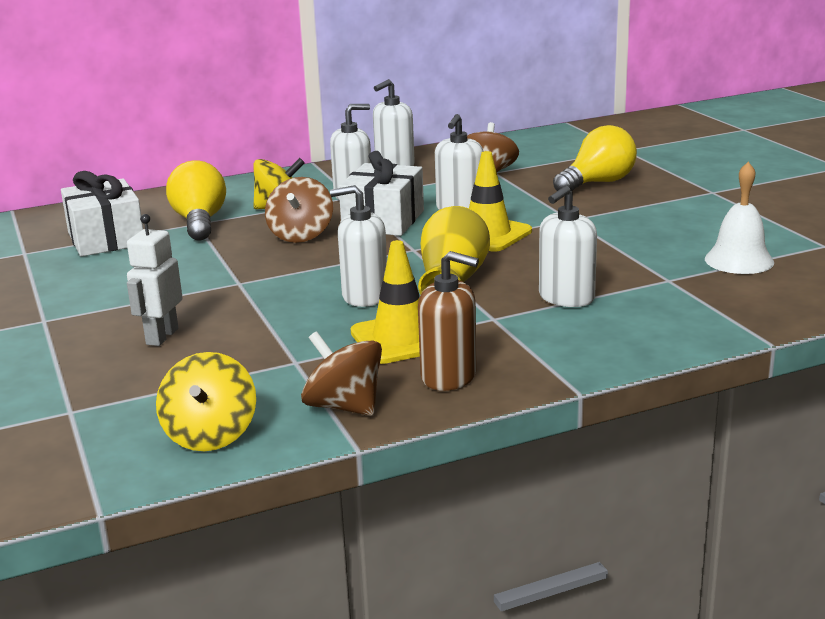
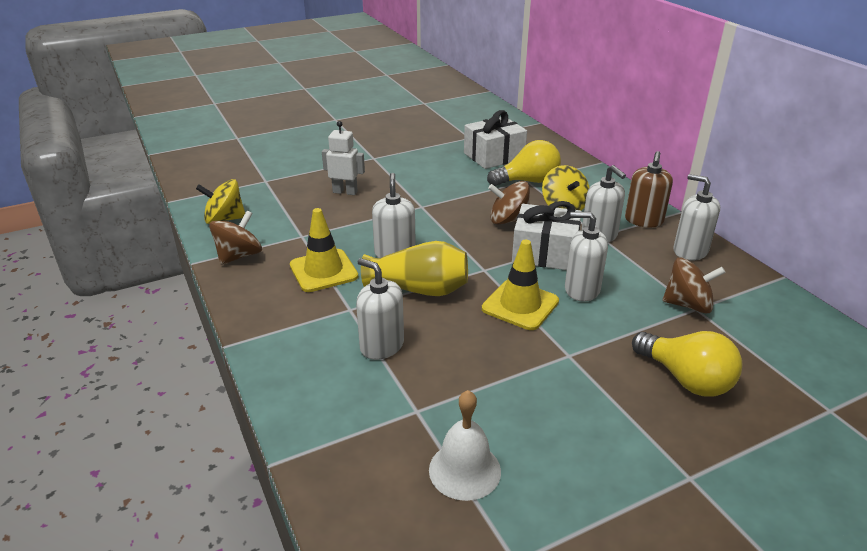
camera: 85 degrees right, 10 degrees up
(449, 376) = (264, 291): brown soap dispenser -> brown soap dispenser (643, 220)

